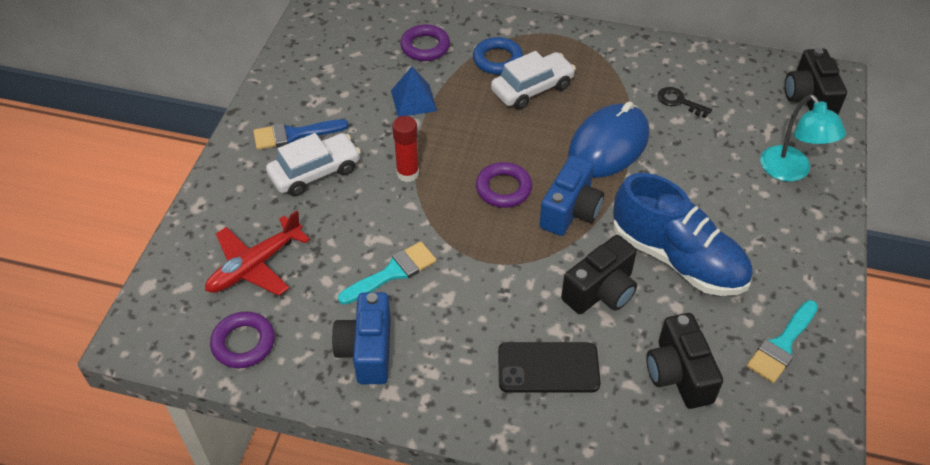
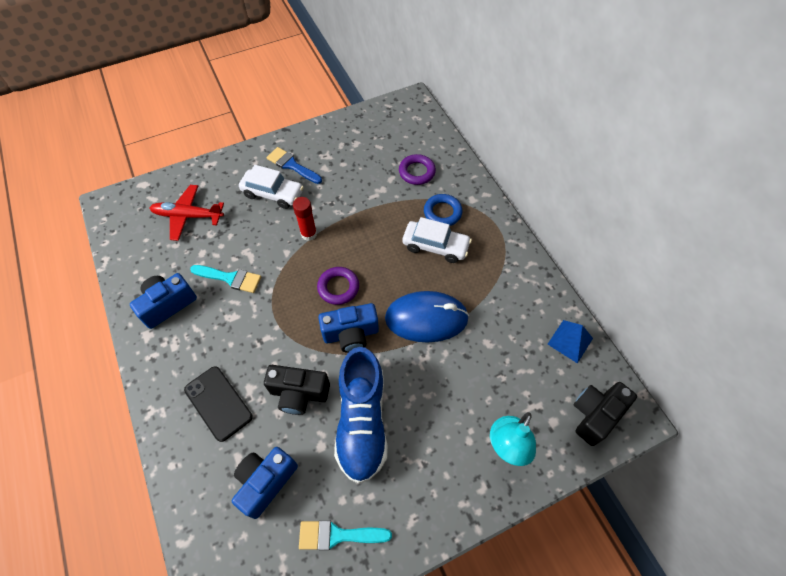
camera: 50 degrees right, 10 degrees up
(243, 343) = (135, 248): purple ring -> none
(413, 100) = (368, 197): blue pyramid -> blue pyramid (570, 341)
(678, 374) = (265, 482): black camera -> blue camera
(679, 101) = (506, 333): black key -> none

